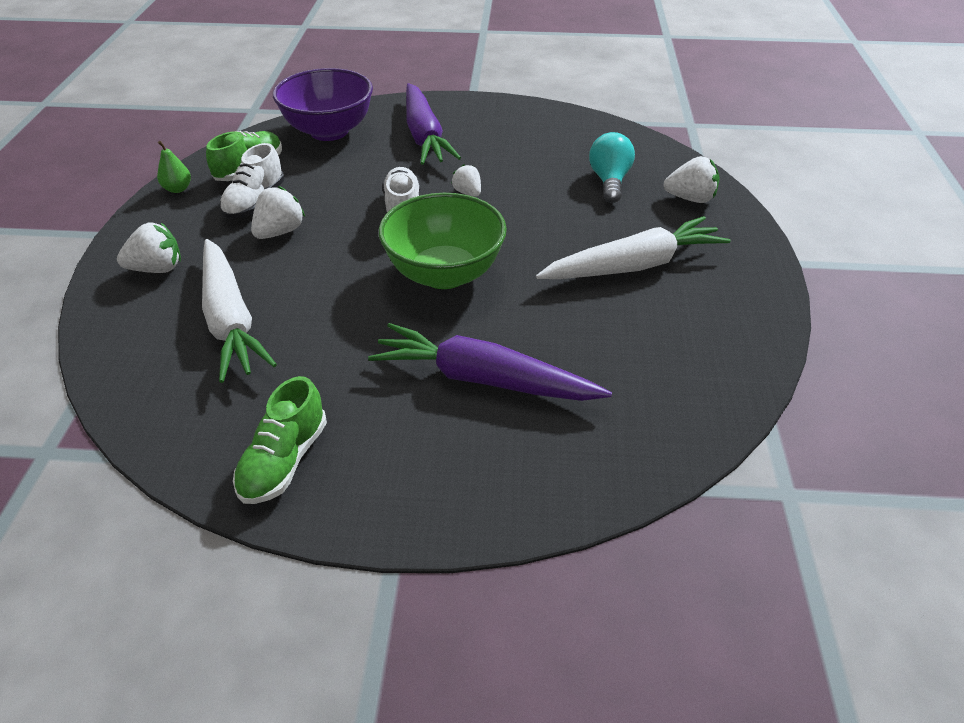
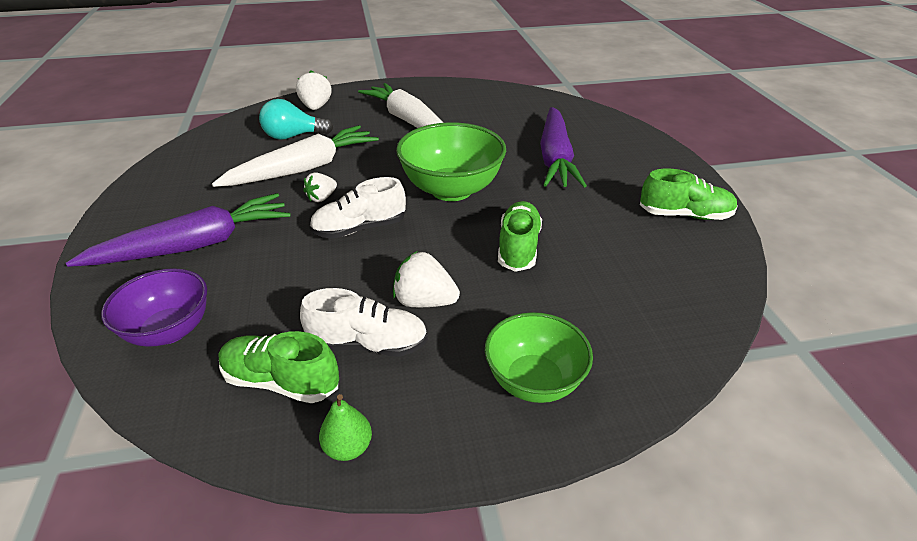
camera: 105 degrees left, 5 degrees down
(157, 269) = (534, 381): white strawberry -> green bowl
(230, 319) = (576, 289): white carrot -> white carrot (304, 168)
(314, 298) = (518, 247): none -> green shoe
(329, 131) = (169, 330): purple bowl -> purple bowl, size x0.66

